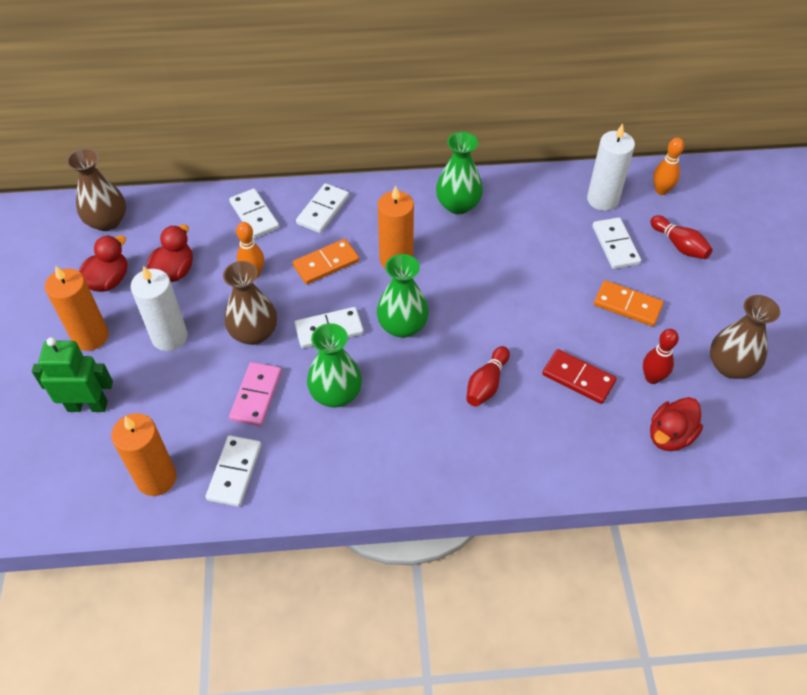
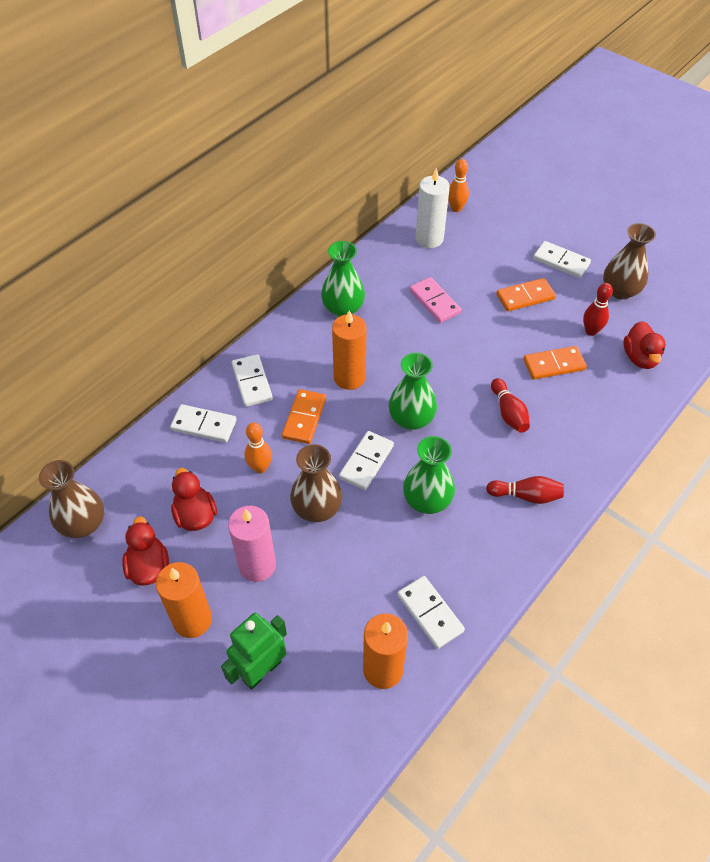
camera: 45 degrees left, 0 degrees up
(169, 337) = (257, 565): white candle -> pink candle
(256, 396) = (376, 549): pink domino -> pink domino (434, 302)
(578, 378) = (554, 364): red domino -> orange domino
(615, 245) = (472, 263): white domino -> white domino (561, 261)
(679, 245) = (507, 236): red bowling pin -> red bowling pin (526, 495)

